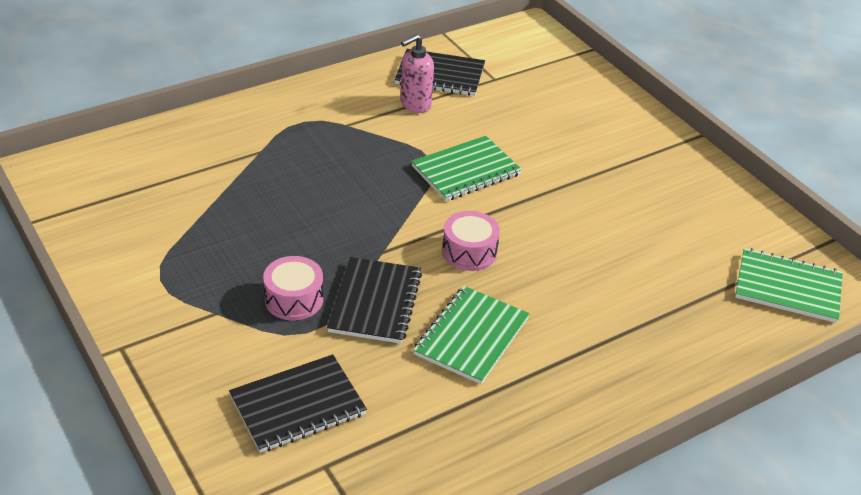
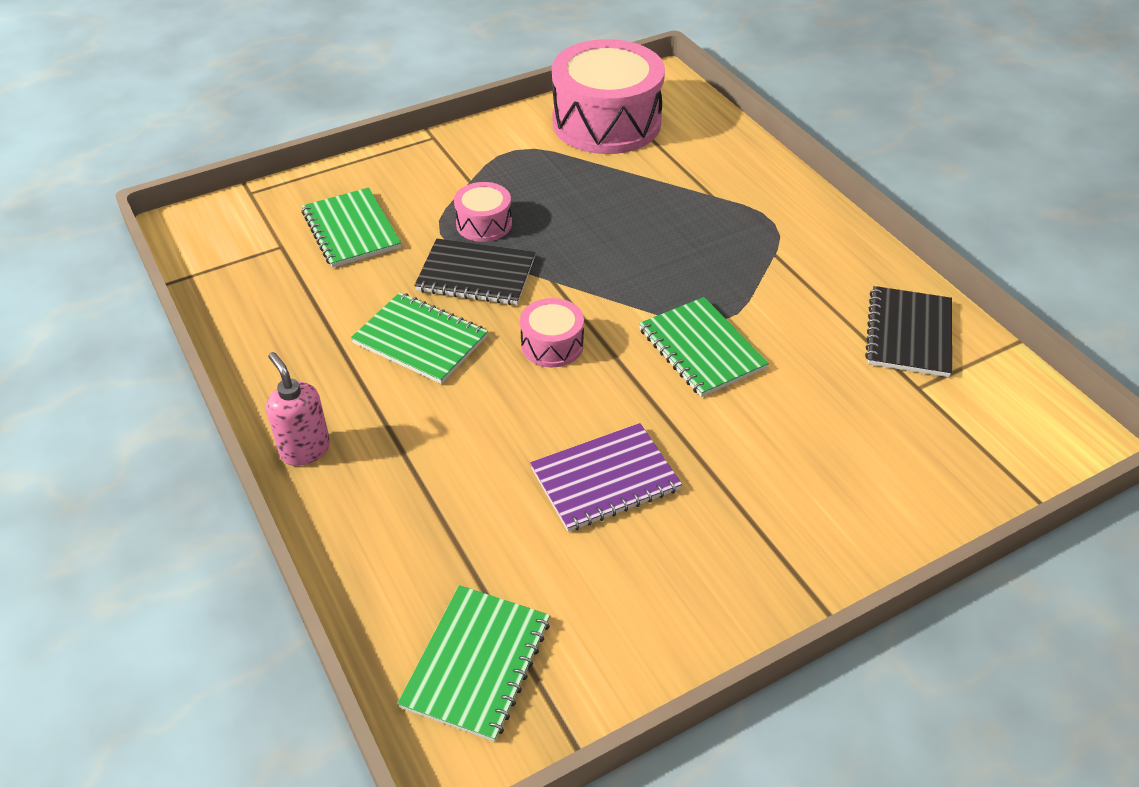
camera: 95 degrees right, 5 degrees up
(122, 211) = (606, 122): none -> pink drum
(297, 405) = (351, 230): black notebook -> green notebook
(415, 104) = (832, 309): pink soap dispenser -> pink soap dispenser (305, 449)
(611, 225) = (605, 479): none -> purple notebook

